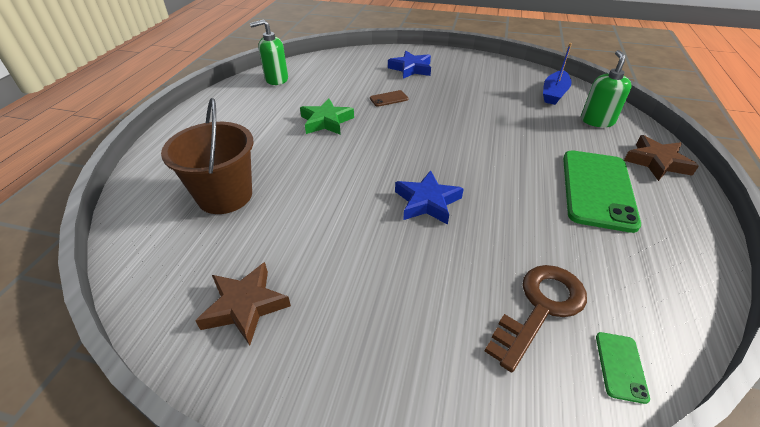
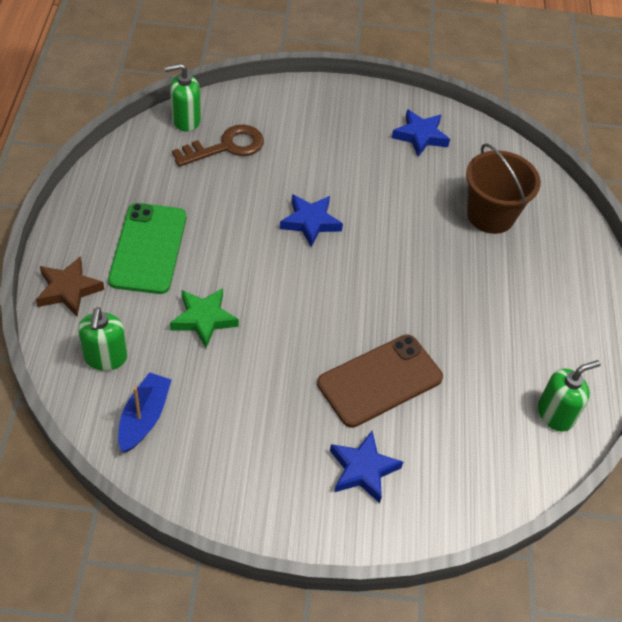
camera: 165 degrees right, 10 degrees up
(245, 306) = (420, 136): brown star -> blue star
(326, 121) = (444, 325): green star -> green star (204, 319)
(389, 99) = (380, 380): brown phone -> brown phone, size x2.38
(540, 308) = (226, 147): brown key -> brown key turned 150 degrees counterclockwise
(620, 366) = (185, 120): green phone -> green soap dispenser

